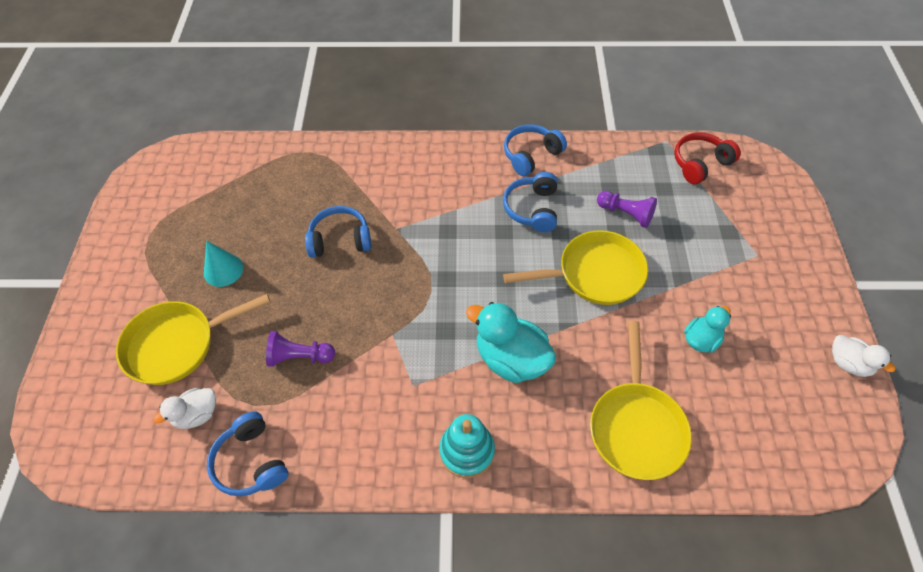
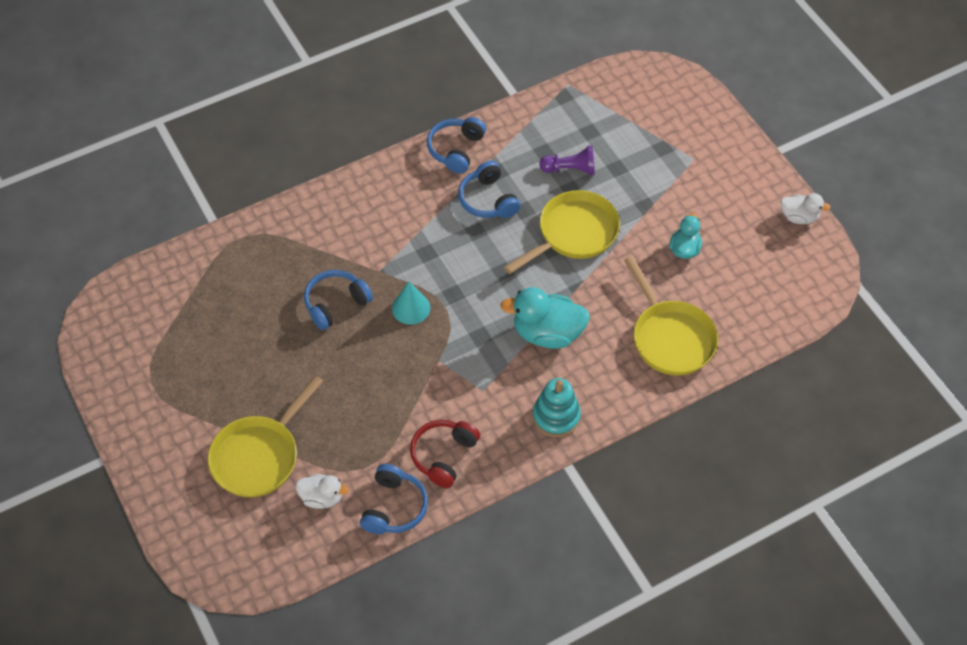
camera: 30 degrees left, 0 degrees up
(197, 414) = (322, 498): white duck -> white duck turned 105 degrees counterclockwise
(223, 270) = (249, 378): turquoise cone -> turquoise cone (411, 308)
(251, 462) = (394, 507): blue headphones -> blue headphones turned 105 degrees counterclockwise
(300, 357) = (374, 414): purple pawn -> none
(700, 163) = (608, 94): red headphones -> red headphones (443, 455)

